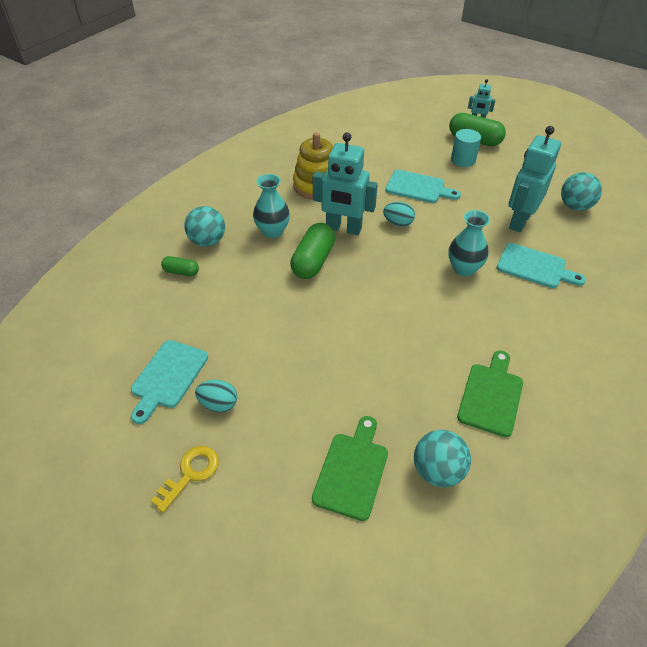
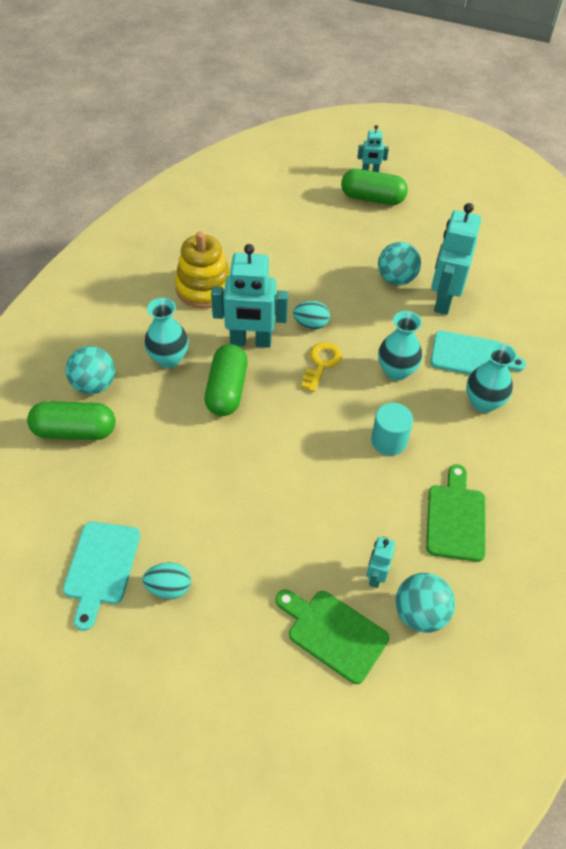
camera: 15 degrees left, 5 degrees up
(181, 272) = (75, 431): green capsule -> green capsule, size x1.86
(190, 473) = (162, 674): yellow key -> yellow key (321, 363)
(352, 471) = (333, 633): green cutting board -> green cutting board turned 60 degrees counterclockwise
(404, 430) = (376, 576): none -> turquoise robot
(418, 187) = (323, 273): turquoise cutting board -> none
(463, 160) = (365, 228): turquoise cylinder -> turquoise cylinder (389, 441)
(538, 305) = (483, 402): none -> turquoise vase
(575, 206) = (498, 272): turquoise ball -> turquoise ball (396, 279)

